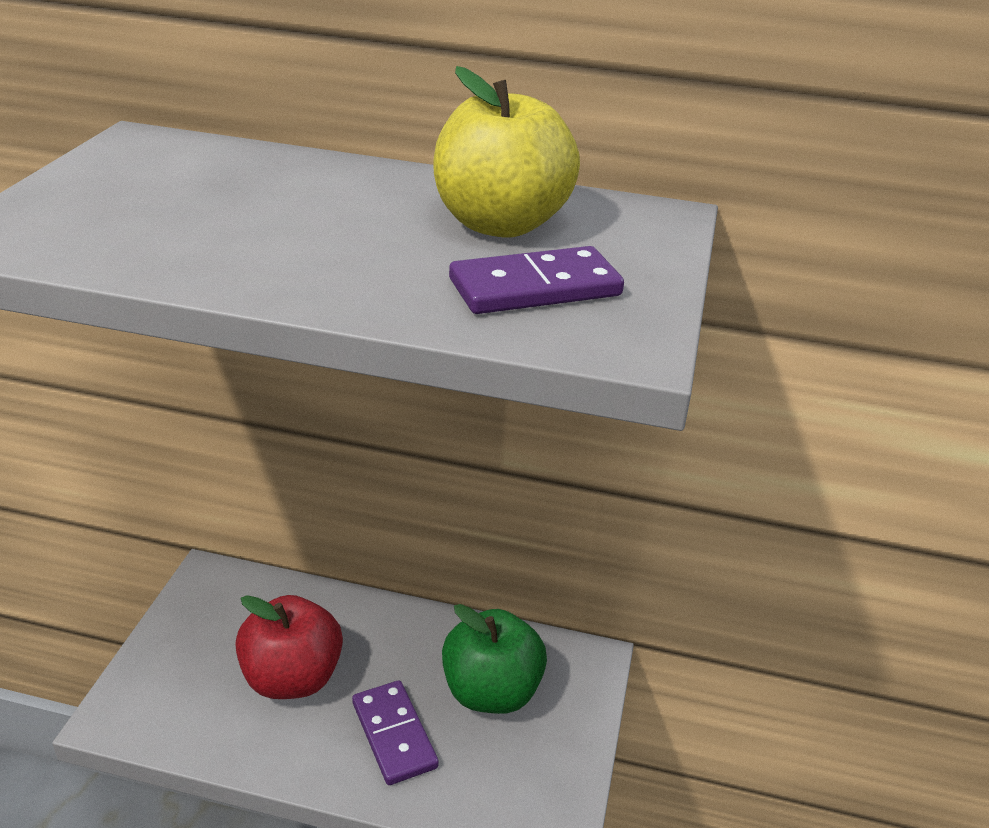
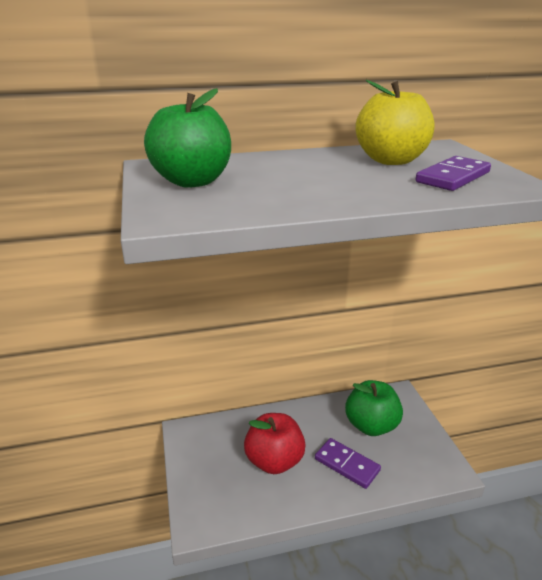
camera: 25 degrees left, 5 degrees down
(132, 184) = (192, 181): none -> green apple

